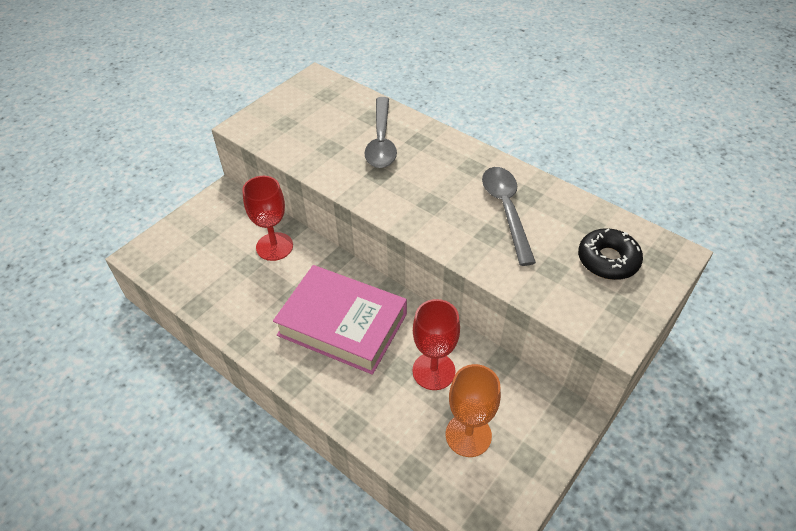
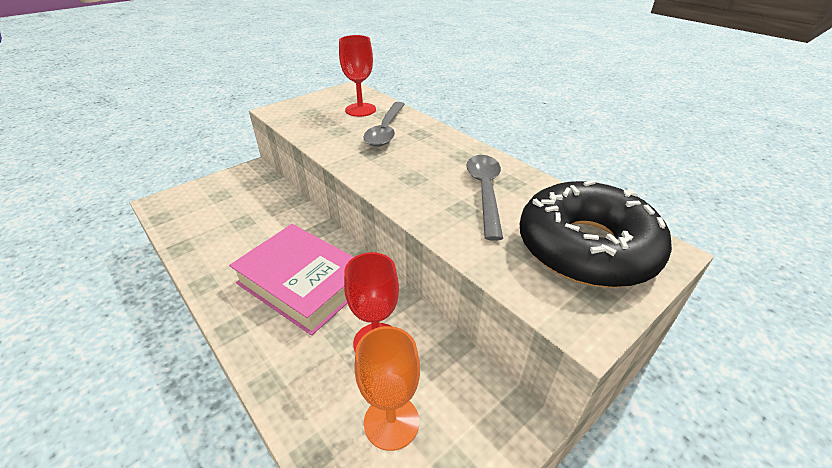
camera: 10 degrees right, 10 degrees down
(274, 246) = (273, 211): red goblet -> red goblet (360, 110)
(608, 260) = (586, 247): black donut -> black donut, size x1.97

